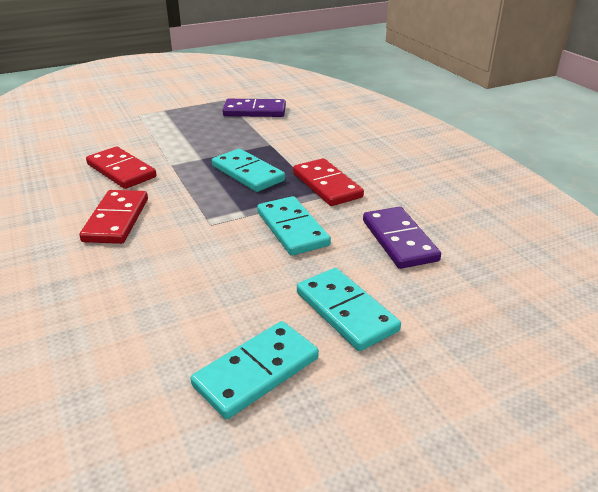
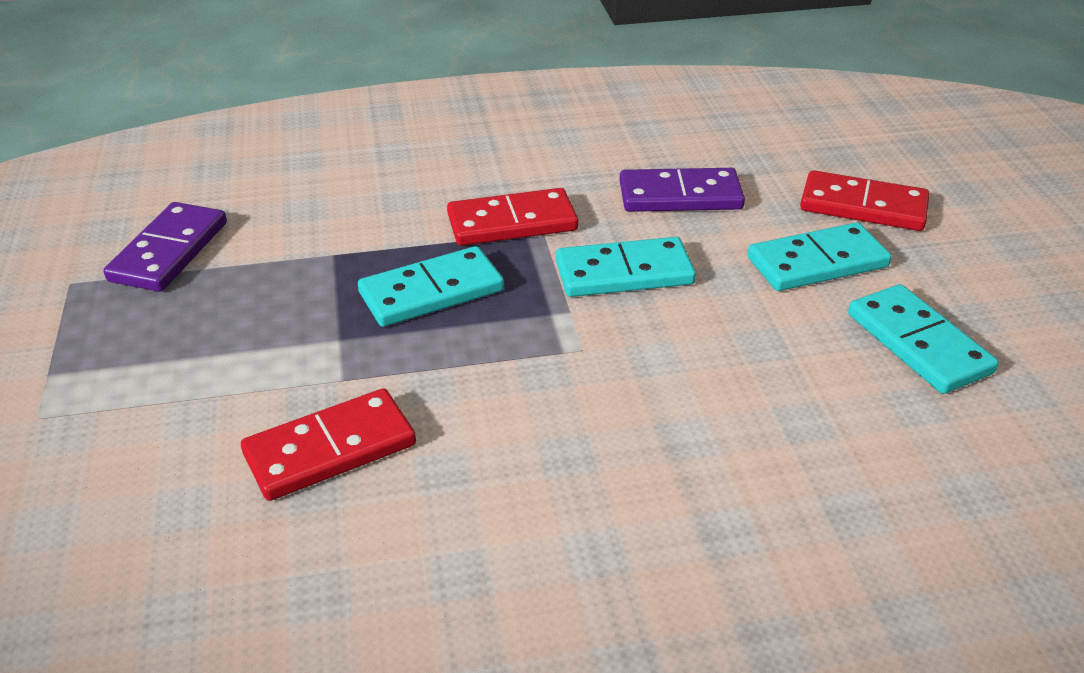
camera: 75 degrees left, 5 degrees up
(116, 220) = (528, 458): red domino -> red domino (863, 206)

